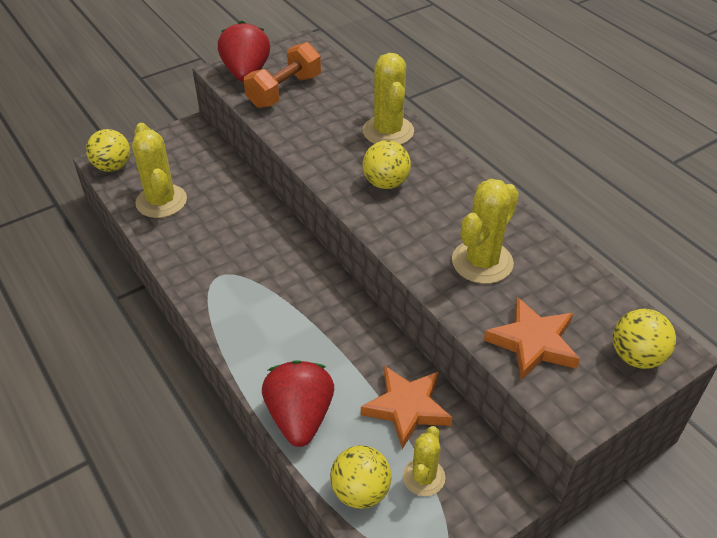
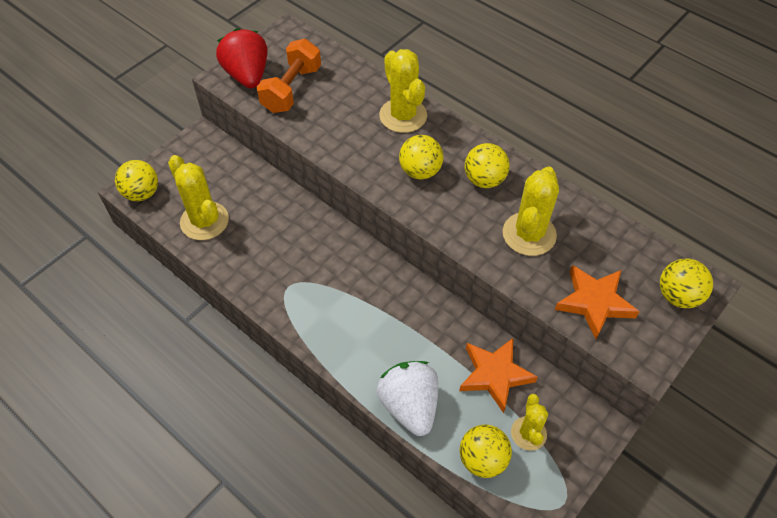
camera: 15 degrees left, 10 degrees up
(300, 417) = (409, 405): red strawberry -> white strawberry
(452, 203) = (484, 180): none -> yellow ball

